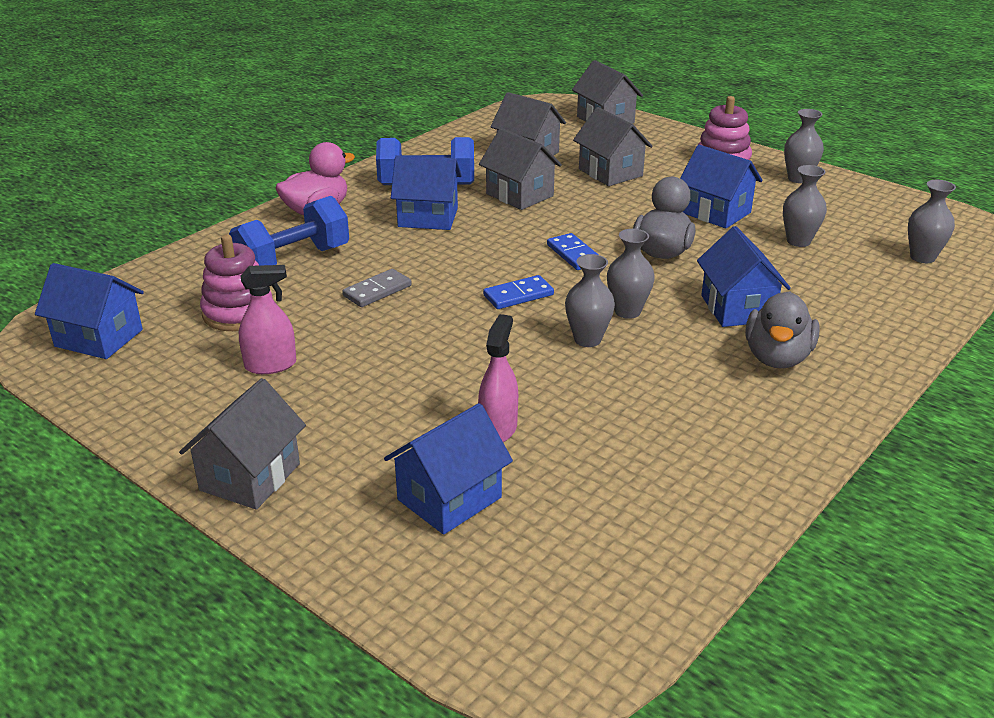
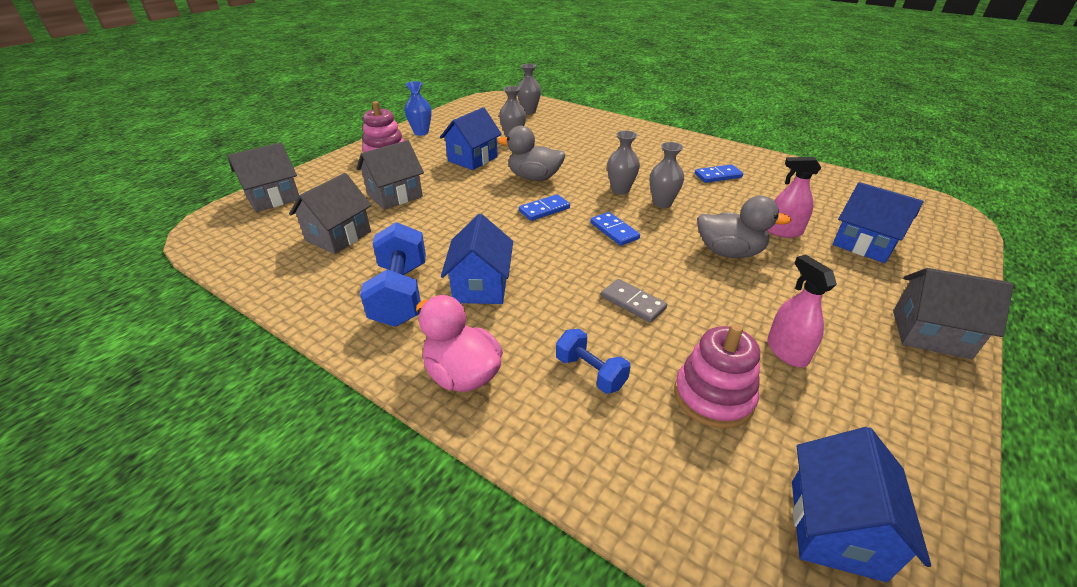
camera: 95 degrees left, 5 degrees up
(293, 261) = (590, 372): blue dumbbell -> blue dumbbell, size x0.58
(519, 195) = (434, 237): grey house -> none
(684, 408) = (718, 175): none -> blue domino
(737, 308) = (603, 158): blue house -> none
(777, 357) = (652, 151): grey duck -> grey duck (729, 252)
(798, 178) = (421, 132): grey vase -> blue vase

